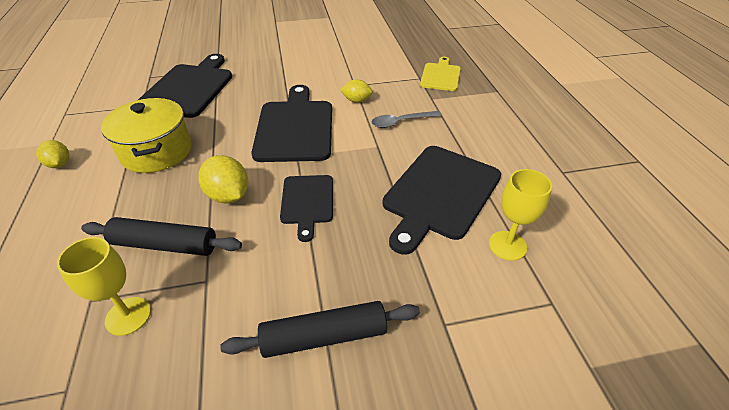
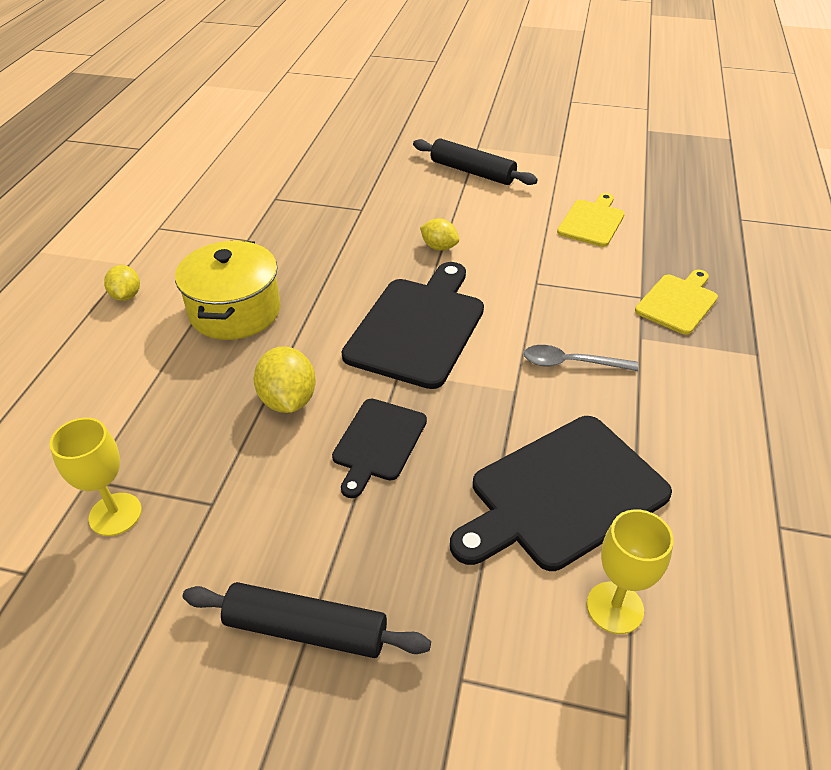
camera: 25 degrees right, 0 degrees up
(165, 245) = (189, 441): black rolling pin -> black rolling pin (472, 172)
(189, 88) = (314, 228): black cutting board -> none
(356, 100) = (525, 309): yellow lemon -> yellow lemon (439, 247)
(368, 46) = (592, 221): none -> yellow cutting board

